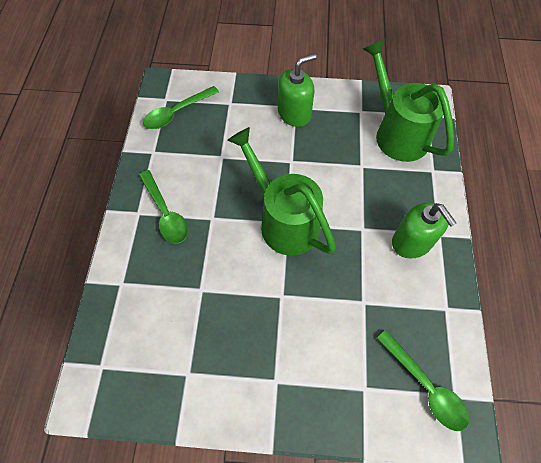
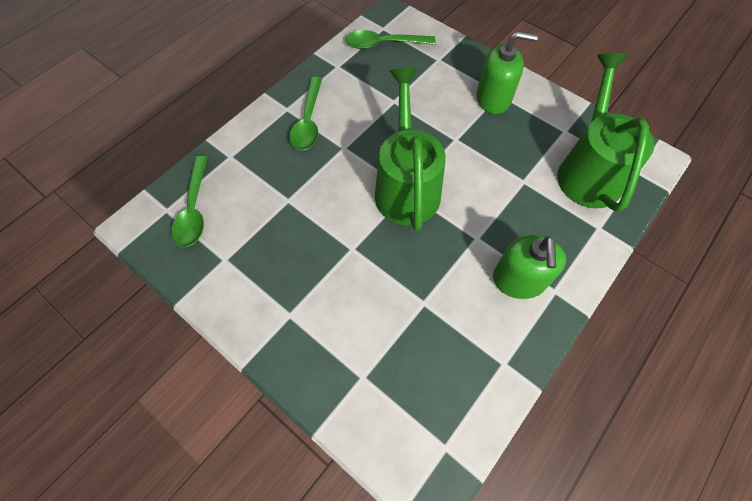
camera: 35 degrees right, 0 degrees up
(425, 386) = (422, 416): green spoon -> green spoon (194, 209)

